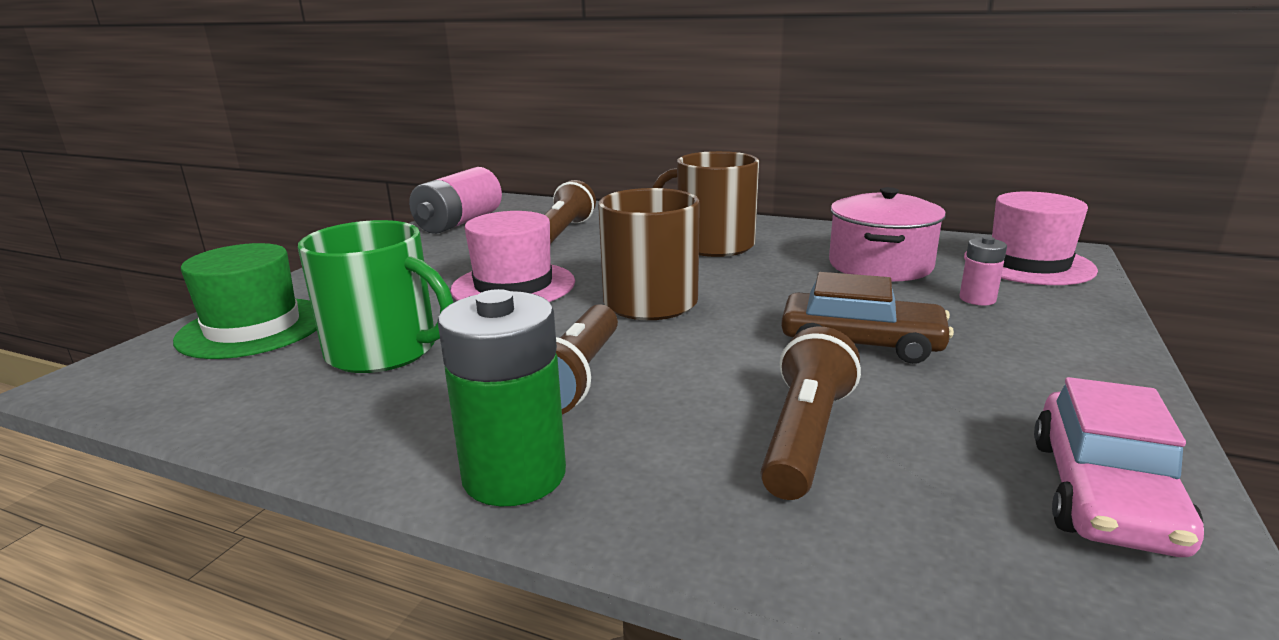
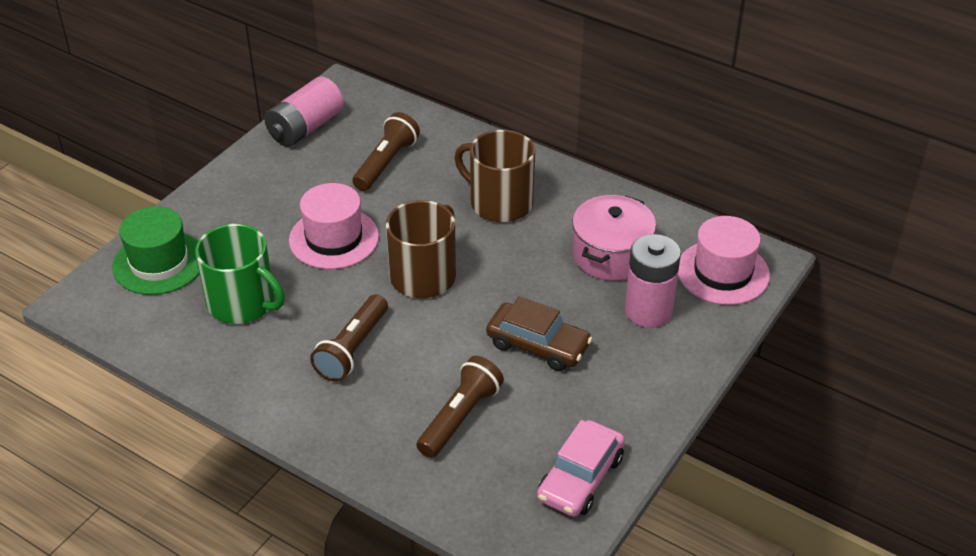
camera: 10 degrees right, 20 degrees up
(514, 475) = (305, 418): green battery -> none
(977, 299) = (648, 311): pink battery -> pink battery, size x1.98

